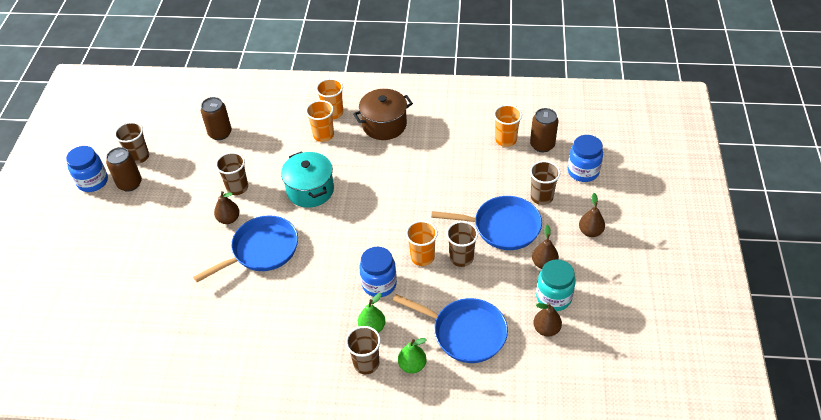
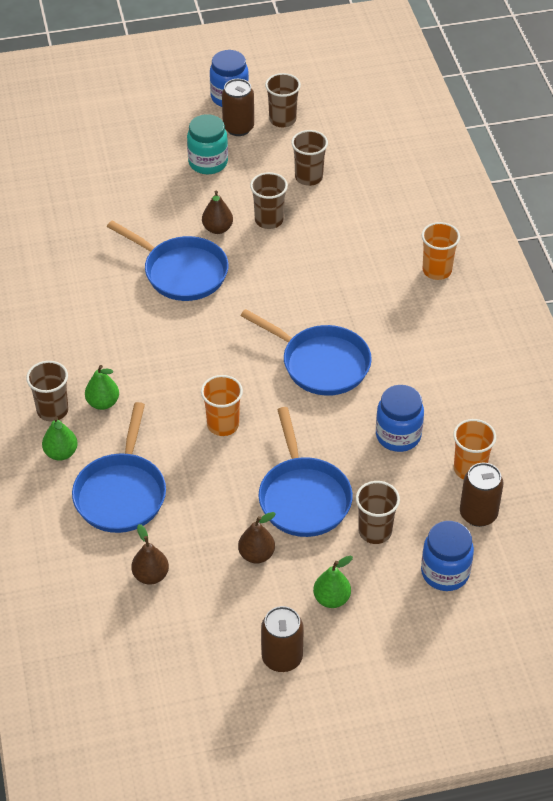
camera: 70 degrees right, 0 degrees up
(220, 133) = (351, 175): brown can -> brown can (282, 657)
(310, 190) = (291, 287): turquoise pot -> none
(323, 135) = (391, 272): orange cup -> none
(379, 284) = (167, 393): blue jar -> blue jar (398, 436)
(384, 125) = (438, 329): brown pot -> none
(388, 190) = (321, 363): none -> blue pan
(461, 258) = (235, 464): brown cup -> brown cup (308, 177)
(553, 297) = (203, 575): turquoise jar -> turquoise jar (208, 163)
(590, 231) = (331, 599): brown pear -> green pear

